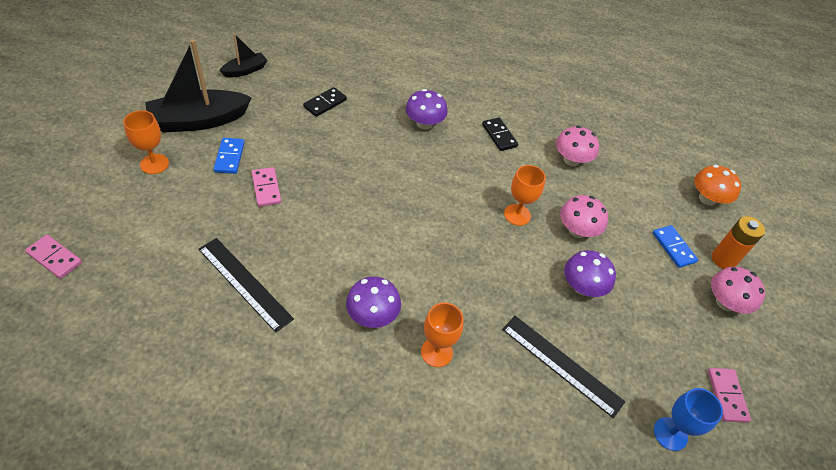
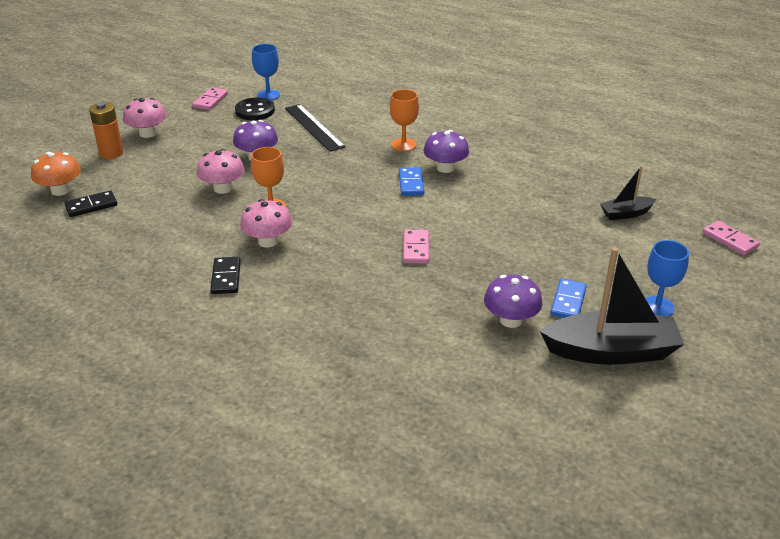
camera: 155 degrees left, 15 degrees down
(154, 164) = (657, 307): orange goblet -> blue goblet
(244, 283) = (551, 200): black ruler -> none
(245, 70) = (547, 422): black boat -> black boat (626, 214)
(266, 188) = (526, 265): pink domino -> pink domino (416, 249)
(325, 103) = (435, 350): black domino -> black domino (91, 206)
(424, 123) = (311, 305): purple mushroom -> purple mushroom (511, 320)
(571, 160) = (164, 241): pink mushroom -> pink mushroom (268, 241)
(655, 385) = (255, 111): none -> black button
(673, 247) = (146, 166): blue domino -> blue domino (411, 183)

